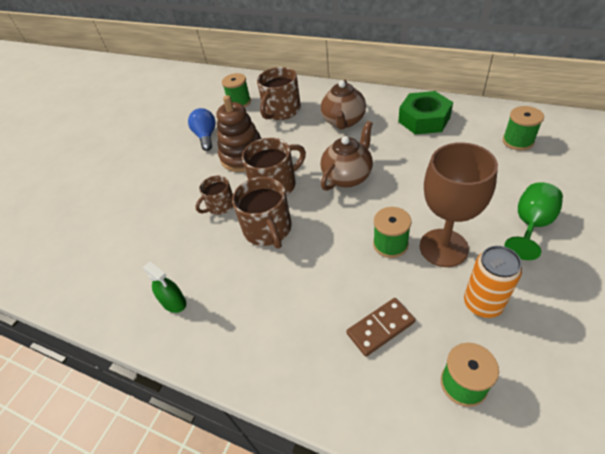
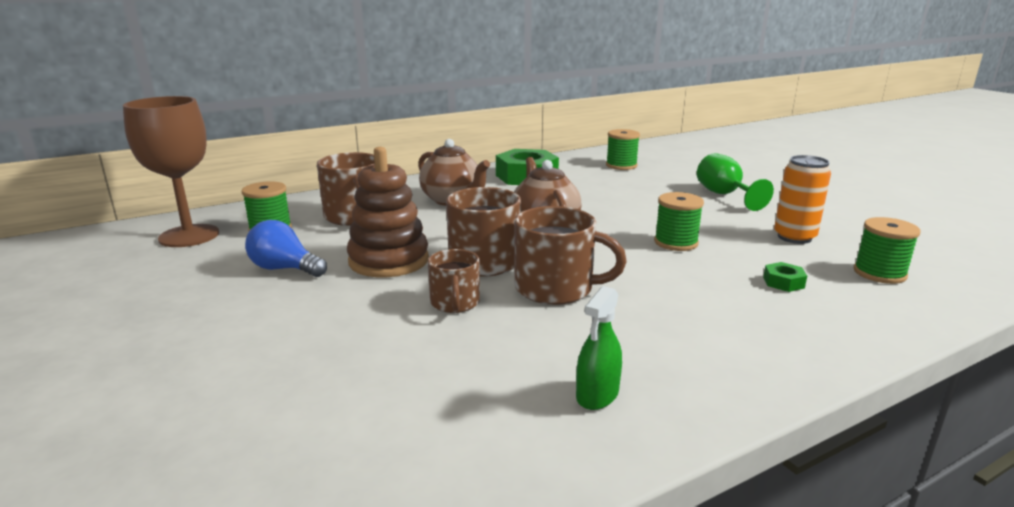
camera: 60 degrees left, 25 degrees down
(174, 302) = (597, 394): green spray bottle -> green spray bottle turned 135 degrees clockwise
(380, 327) = (783, 282): brown domino -> green nut
(443, 247) = (710, 227): brown goblet -> brown goblet (189, 236)

